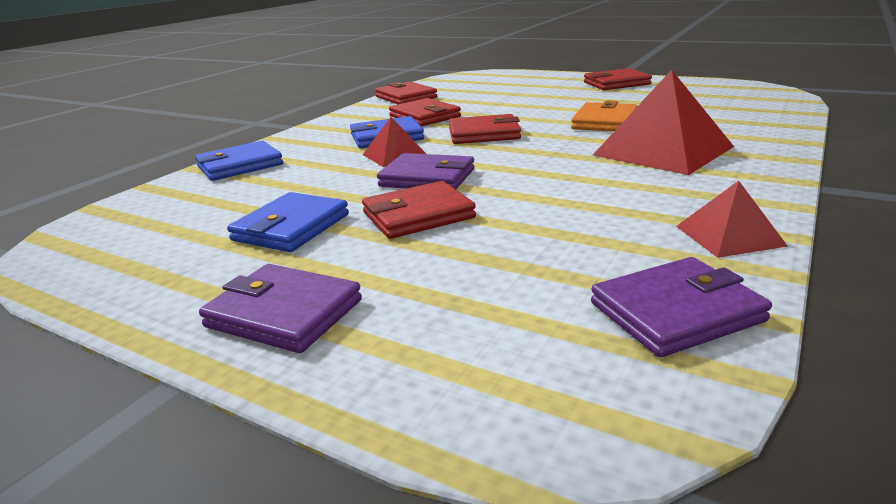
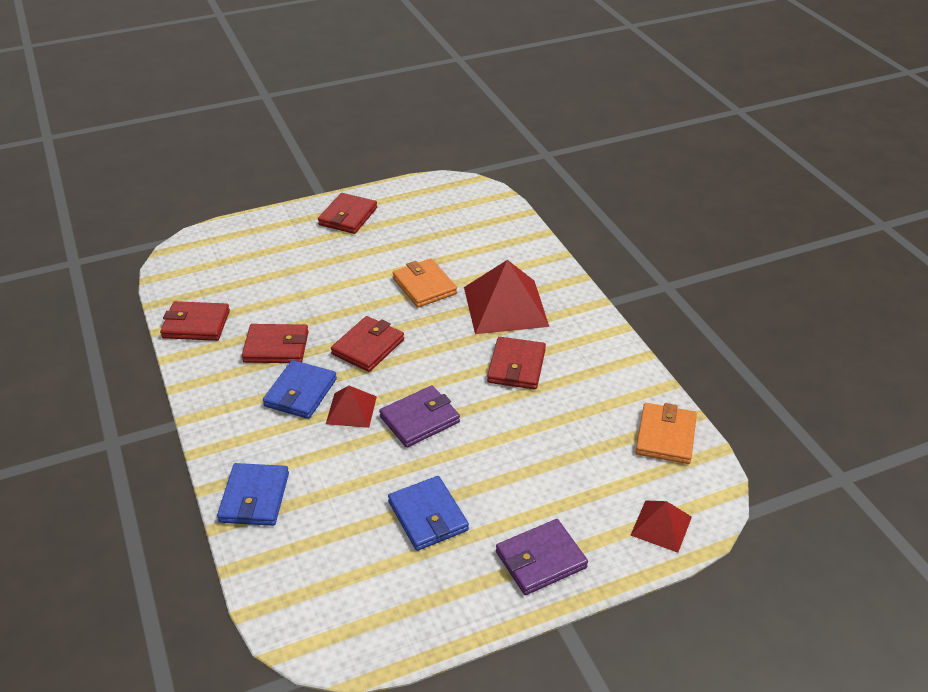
camera: 55 degrees left, 15 degrees up
(418, 215) = (476, 455): red wallet -> red wallet (516, 366)
(676, 312) = (665, 436): purple wallet -> orange wallet
(729, 235) = (625, 371): red pyramid -> red pyramid (661, 525)

